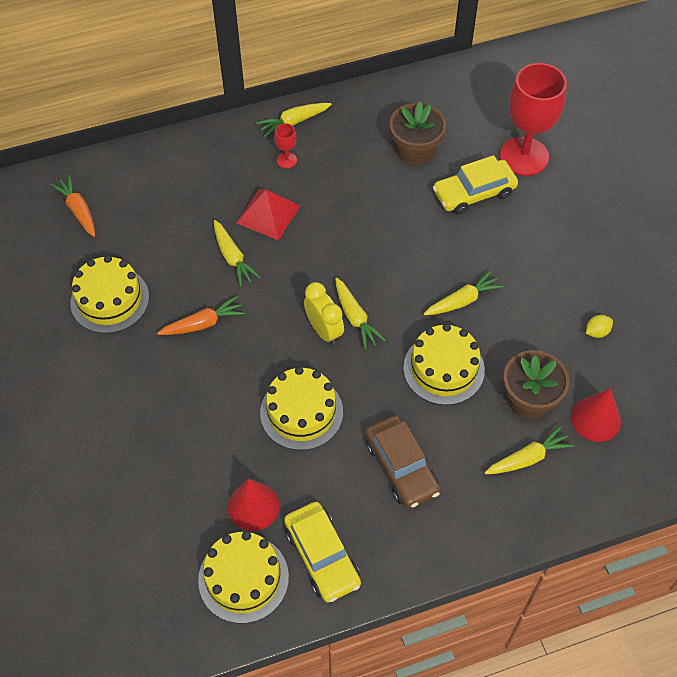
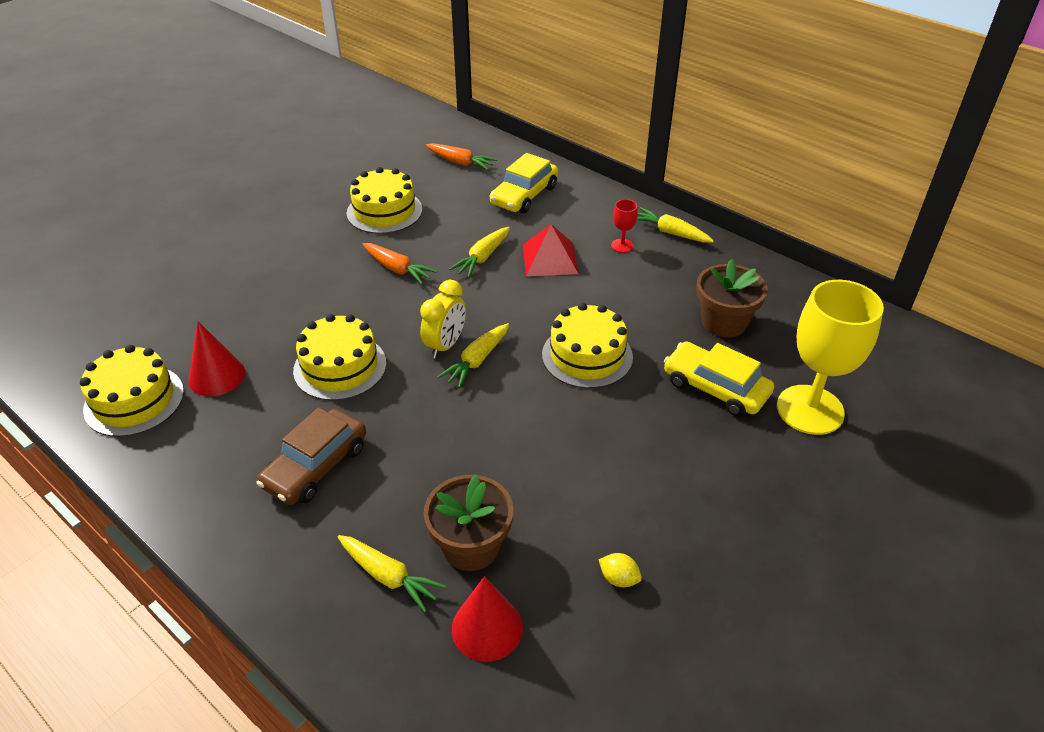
camera: 60 degrees right, 15 degrees down
(78, 210) = (460, 162): orange carrot -> orange carrot turned 90 degrees clockwise
(322, 556) = (179, 446): yellow car -> yellow car (524, 195)
(443, 369) = (462, 452): yellow cake -> yellow cake (587, 355)
(463, 300) = (563, 434): yellow carrot -> none
(524, 156) = (810, 410): red goblet -> yellow goblet

